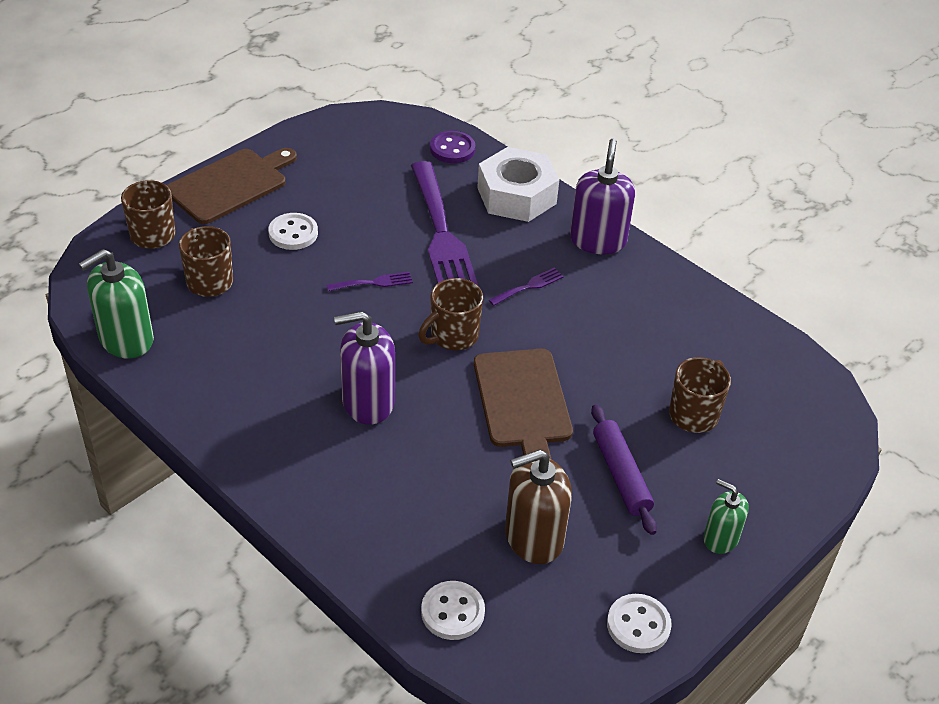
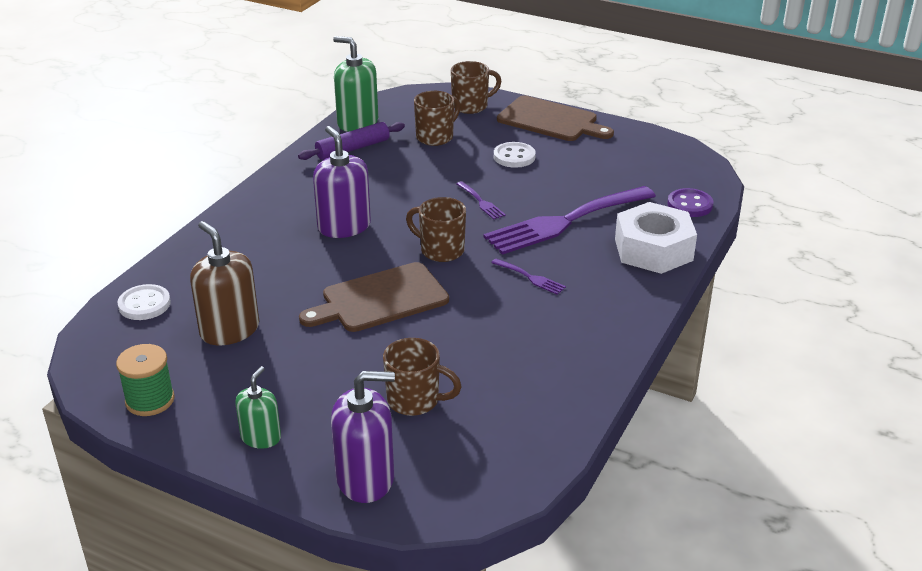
camera: 75 degrees right, 10 degrees down
(598, 240) = (626, 306): purple soap dispenser -> purple soap dispenser (365, 478)
(621, 475) = (317, 366): purple rolling pin -> purple rolling pin (353, 149)
(638, 625) = (150, 400): white button -> green spool

